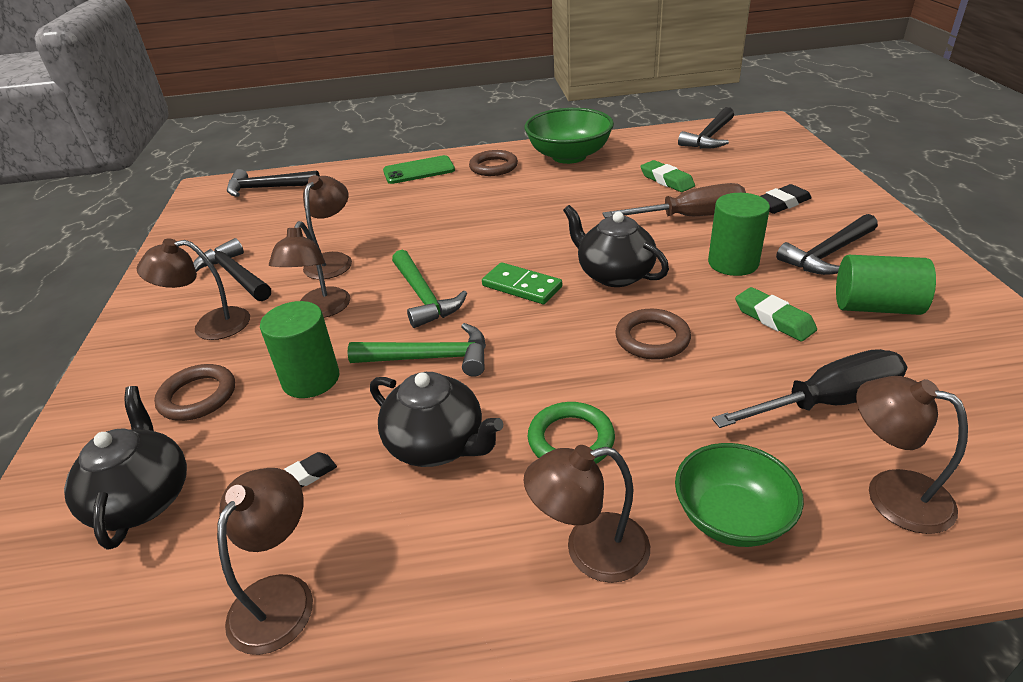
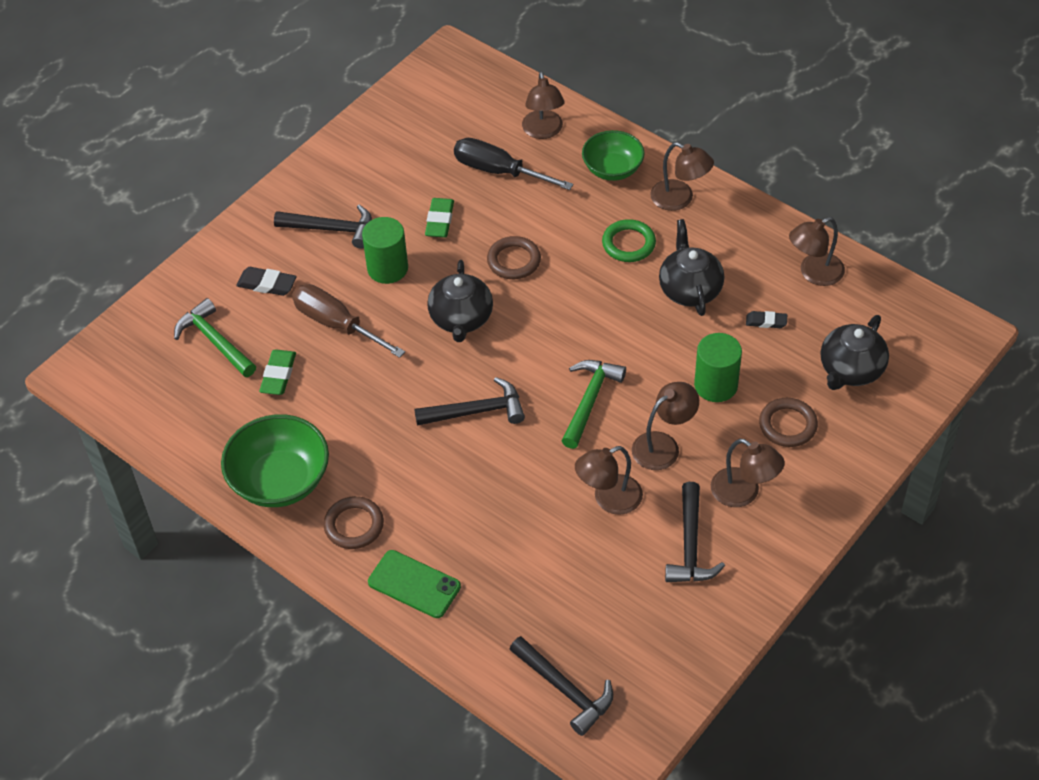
camera: 135 degrees left, 15 degrees up
(430, 358) = (638, 345): green hammer -> green hammer (214, 341)
(522, 286) = (524, 357): green domino -> none
(709, 137) = (149, 397): black hammer -> black hammer (477, 411)
(876, 307) = (383, 186): green cylinder -> none

